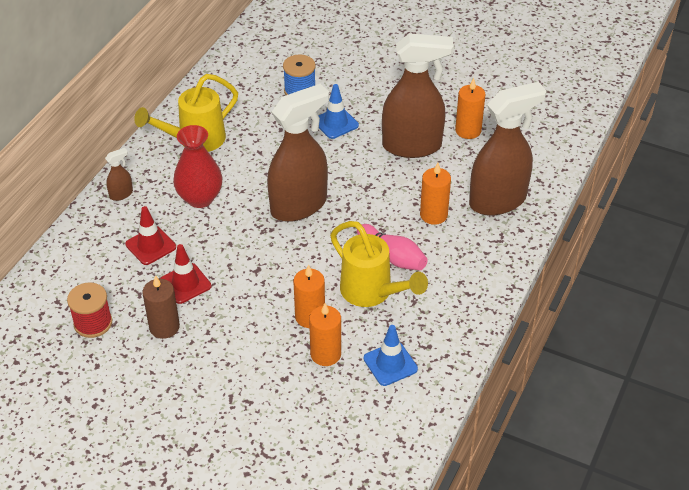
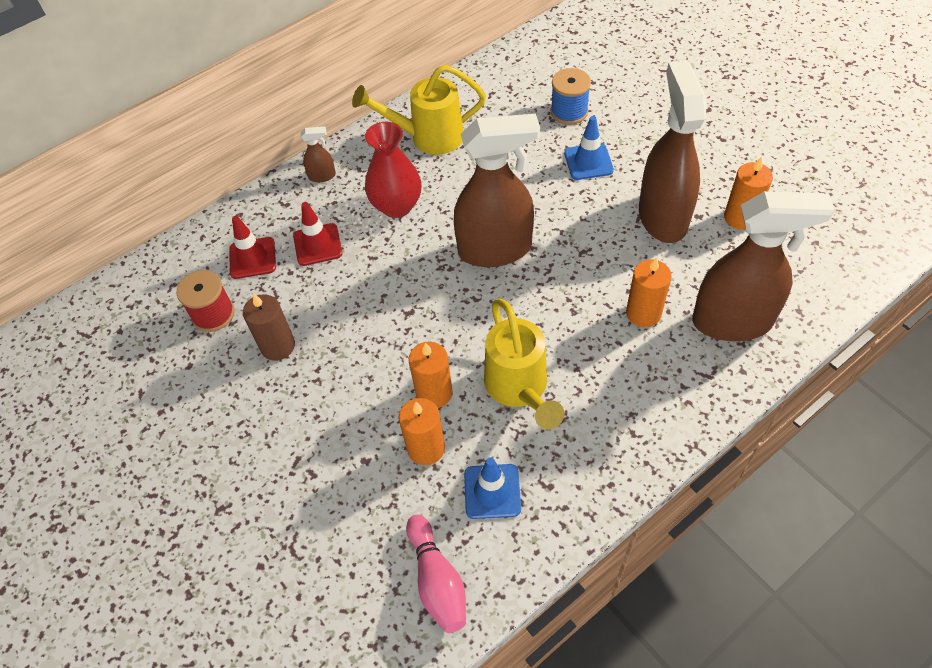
camera: 30 degrees right, 10 degrees up
(185, 283) = (327, 302): red traffic cone -> red traffic cone (252, 258)
(393, 256) = (567, 350): pink bowling pin -> pink bowling pin (437, 580)
(412, 146) = (662, 217): brown spray bottle -> brown spray bottle turned 120 degrees counterclockwise

